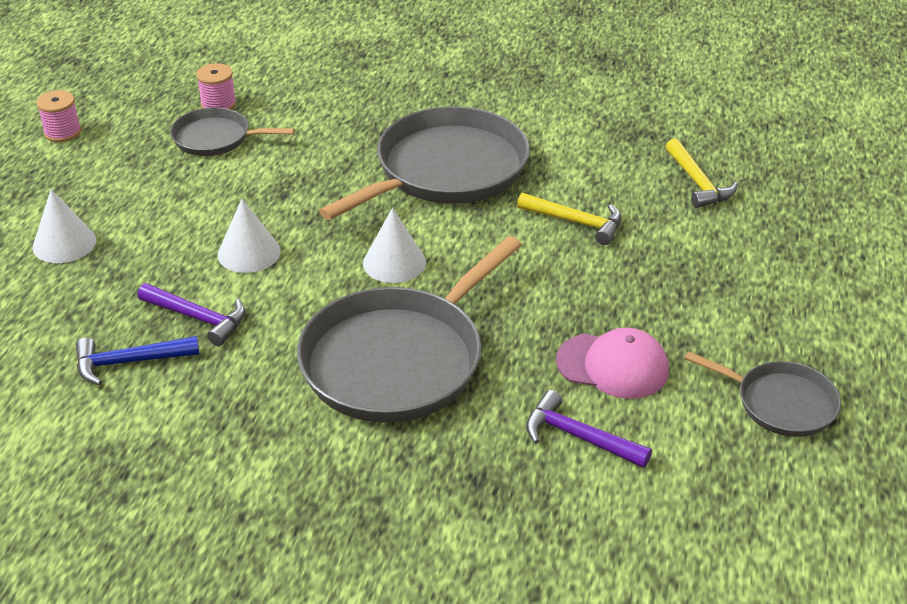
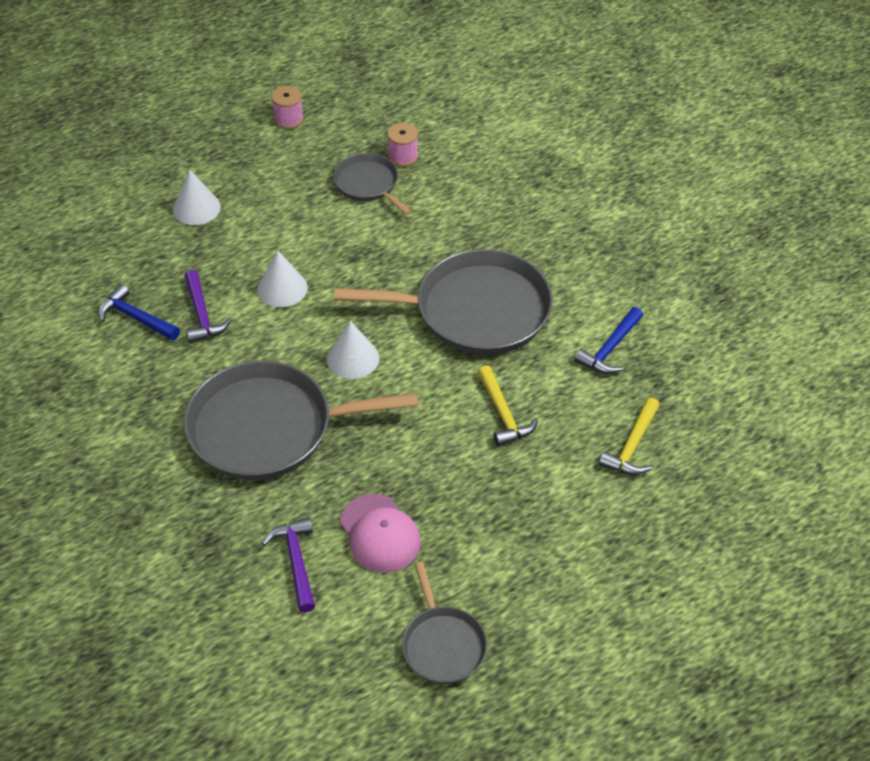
camera: 45 degrees right, 10 degrees up
(586, 134) = (610, 349): none -> blue hammer

